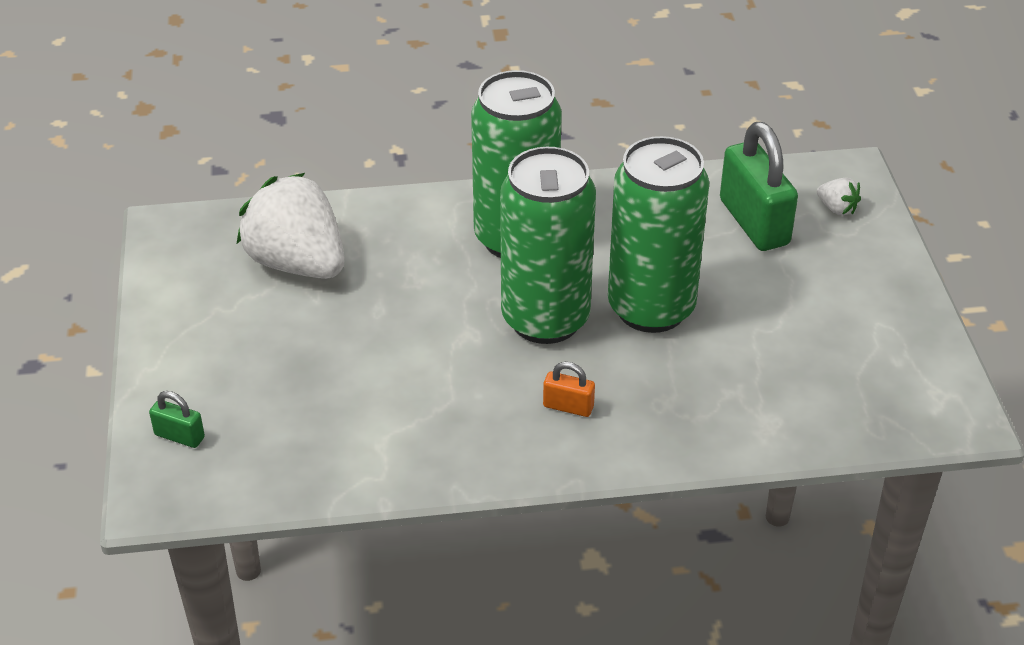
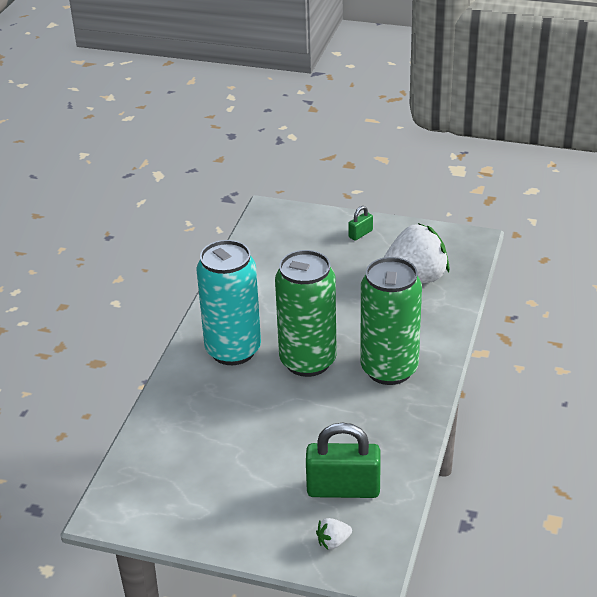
camera: 115 degrees right, 5 degrees down
(179, 436) = (302, 221): green padlock -> green padlock (360, 234)
(568, 406) = (233, 350): orange padlock -> turquoise can
(651, 308) = (289, 408): green can -> none

